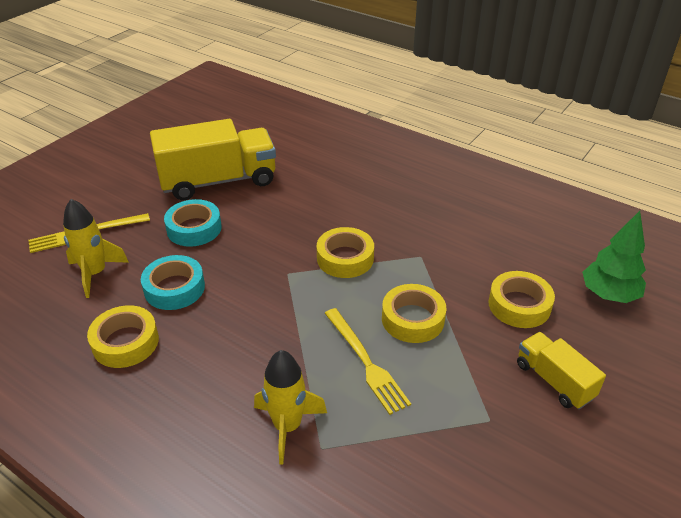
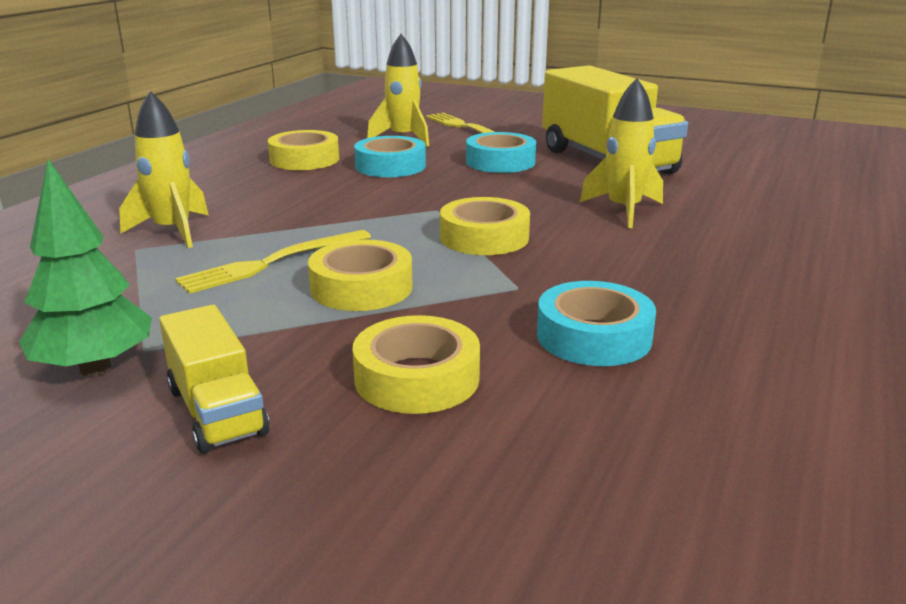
camera: 80 degrees right, 15 degrees down
(316, 195) = (623, 210): none -> yellow rocket
(479, 241) = (594, 336): none -> turquoise tape
(554, 381) = (217, 411): yellow truck -> yellow truck turned 105 degrees clockwise
(608, 295) = (485, 498): green tree -> green tree (95, 368)

